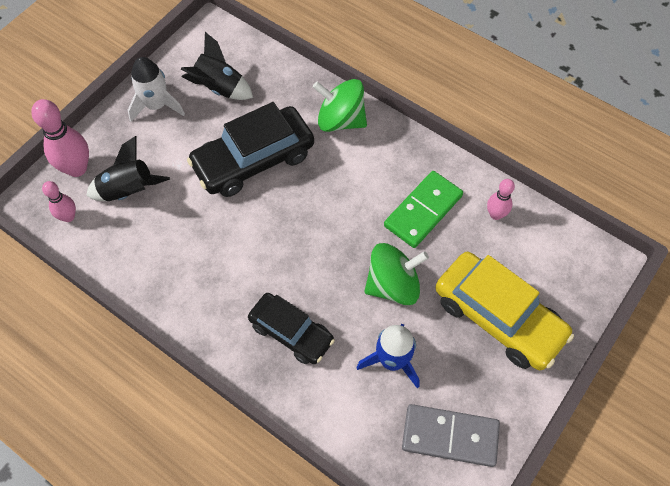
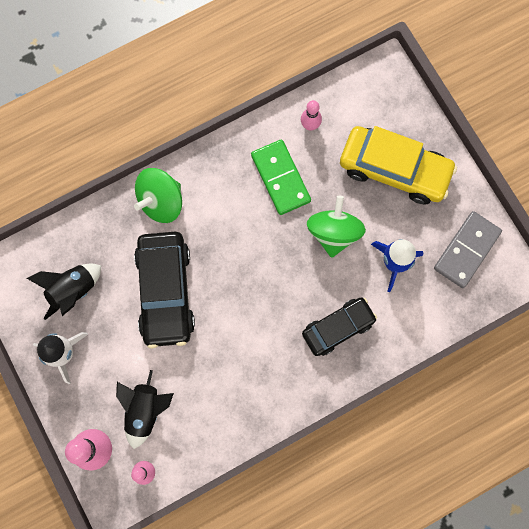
camera: 65 degrees left, 15 degrees up
(498, 317) = (394, 169): yellow car -> yellow car turned 45 degrees clockwise

